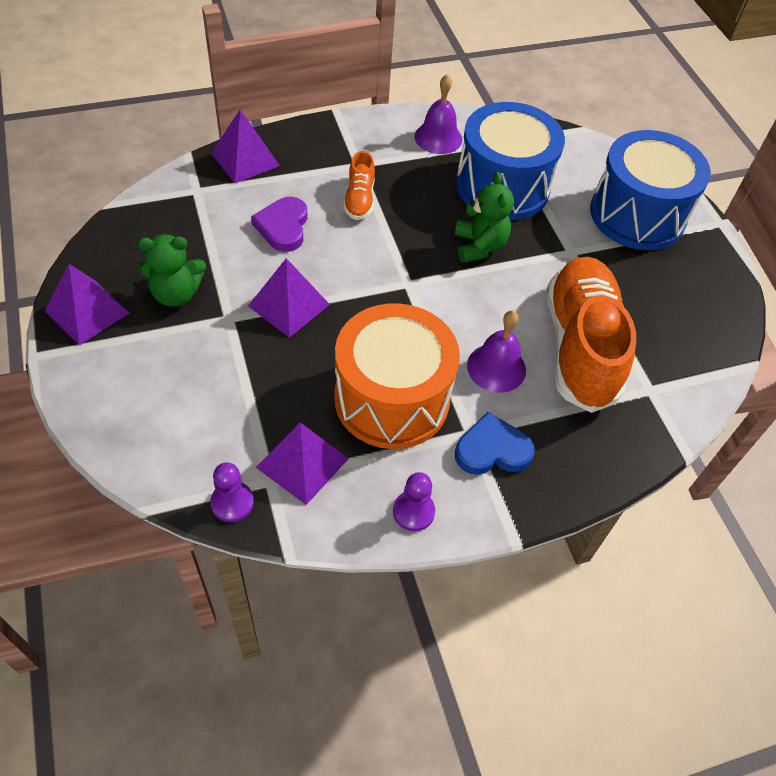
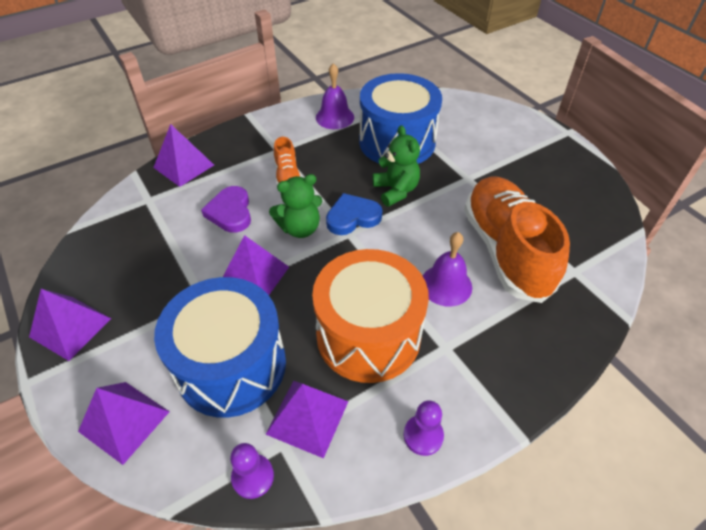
camera: 10 degrees left, 5 degrees down
(121, 418) = (124, 421): none -> purple pyramid
(176, 294) = (151, 291): green teddy bear -> green teddy bear (300, 228)
(492, 450) = (469, 357): blue heart -> blue heart (352, 217)
(637, 215) = (506, 140): blue drum -> blue drum (231, 365)

